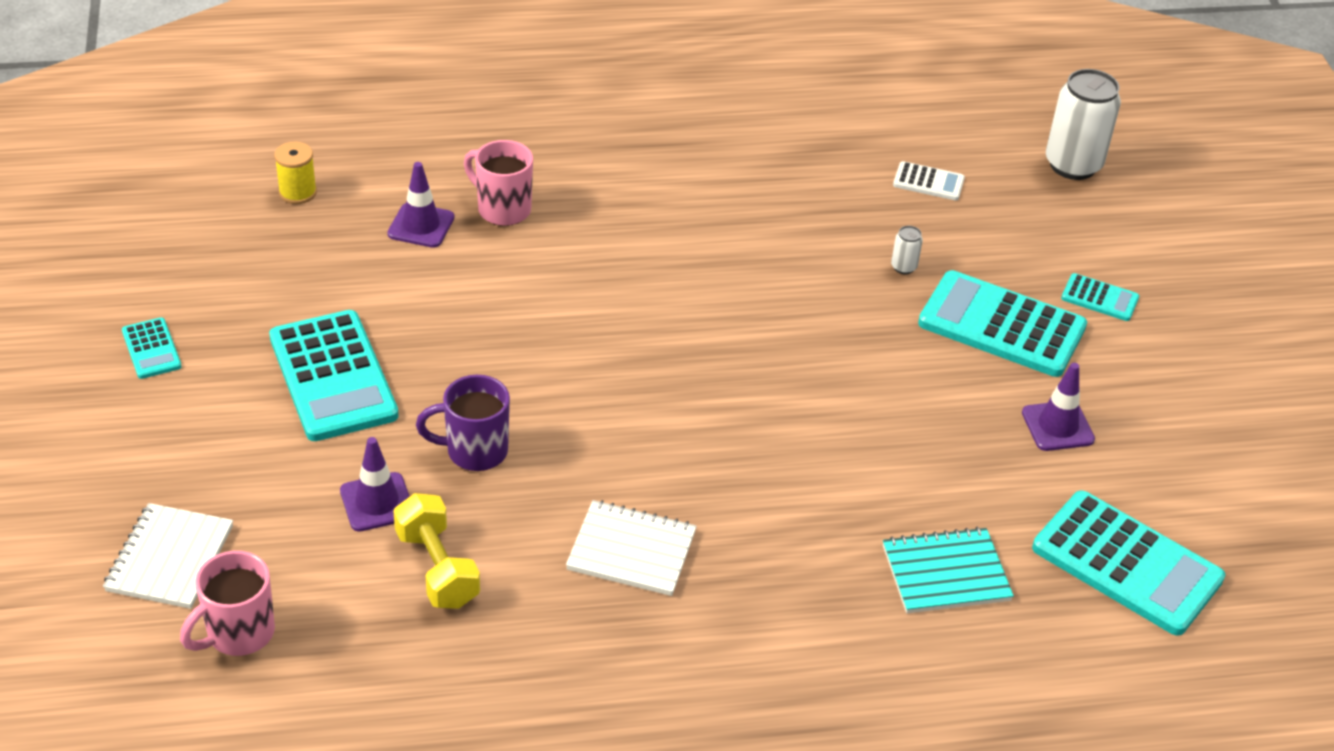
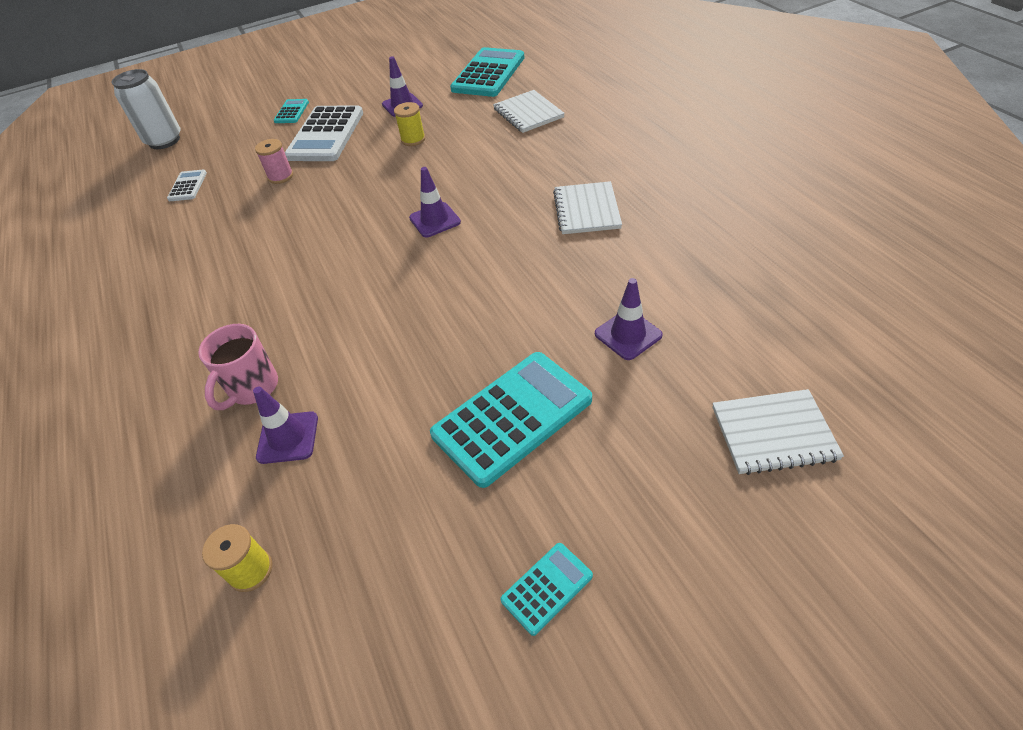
camera: 100 degrees left, 5 degrees up
(238, 633) = (800, 357): pink mug -> none
(437, 568) = (663, 282): yellow dumbbell -> none
(474, 451) = (546, 303): purple mug -> none
(704, 394) = (435, 220): none -> purple traffic cone
(903, 267) = (280, 176): white can -> pink spool
(934, 416) = (413, 139): none -> yellow spool
(945, 573) = (528, 113): turquoise notebook -> white notebook
(1001, 325) = (326, 135): turquoise calculator -> white calculator

